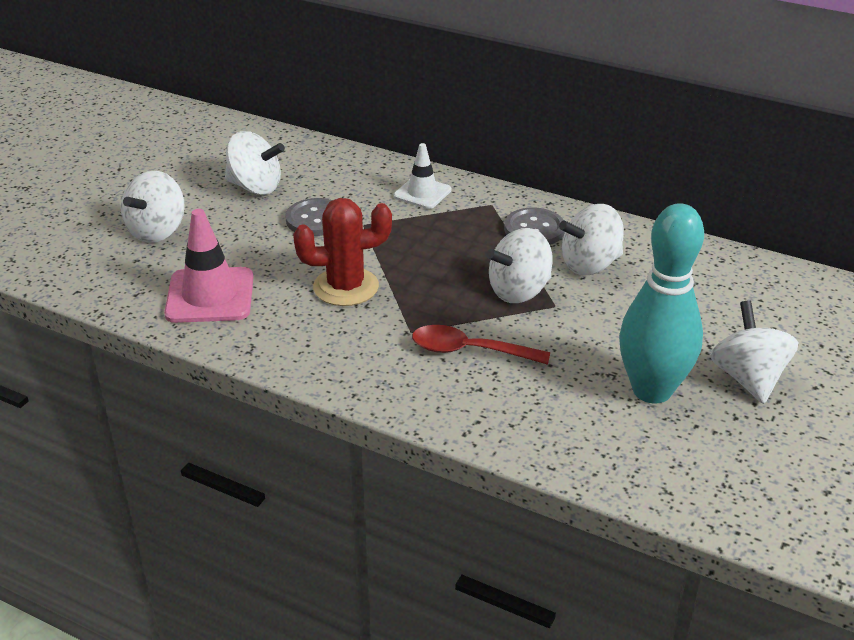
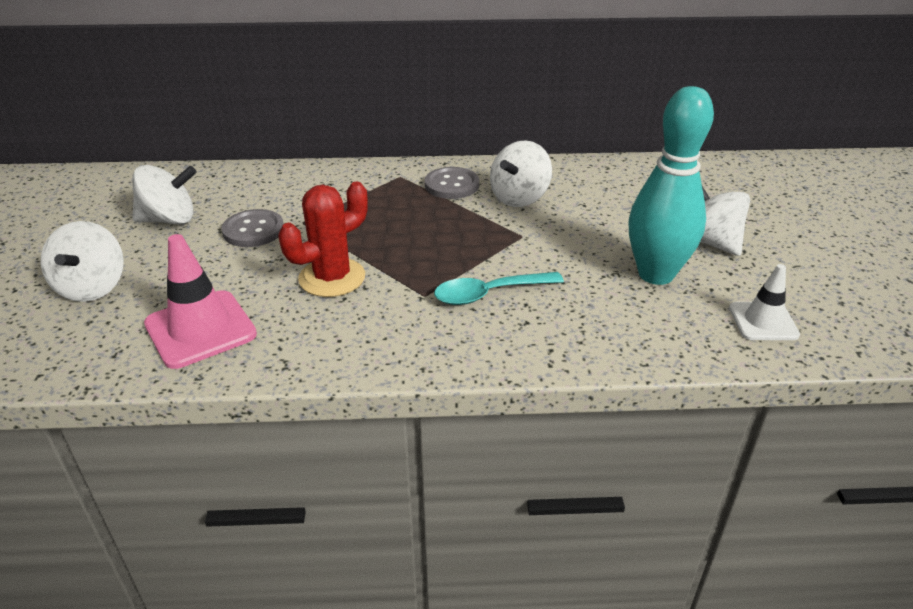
camera: 30 degrees left, 0 degrees up
(422, 193) = (333, 183): white traffic cone -> white traffic cone (763, 321)
(469, 351) = (489, 294): red spoon -> turquoise spoon
(519, 291) = (484, 234): white spinning top -> none

